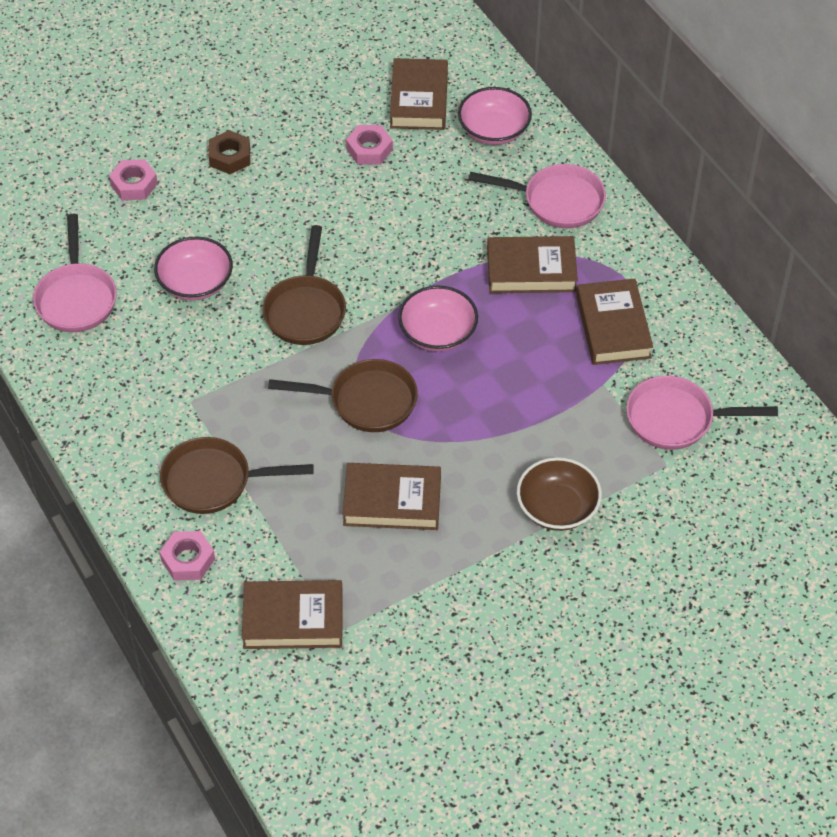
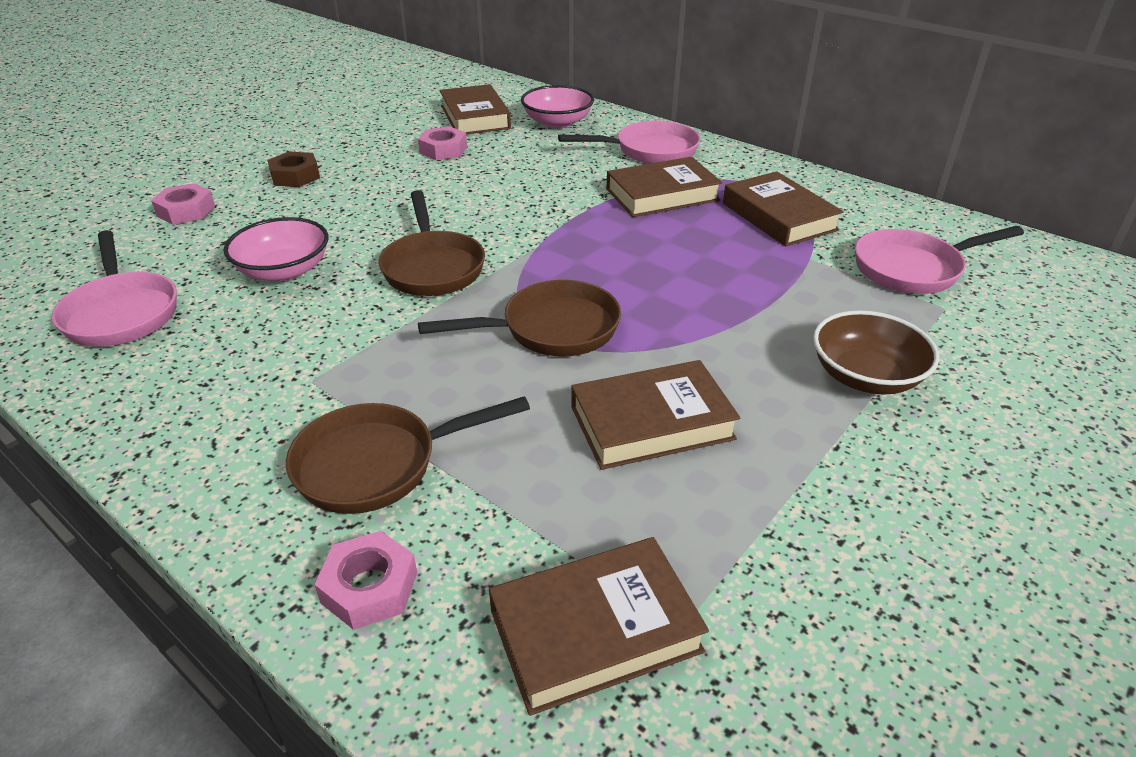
camera: 20 degrees left, 15 degrees down
(438, 333) = (598, 255): pink bowl -> none

